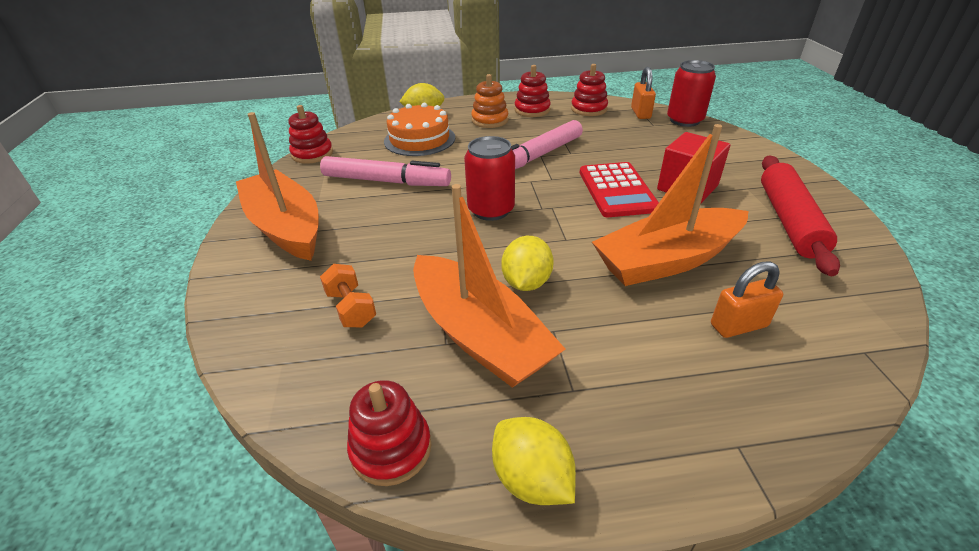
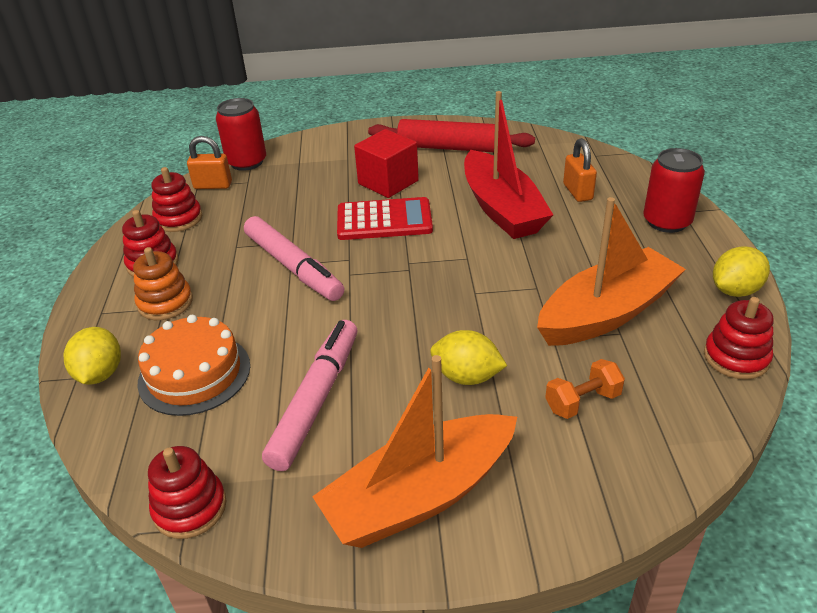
camera: 85 degrees left, 0 degrees up
(491, 210) = (407, 304): red can -> red can (667, 222)
(526, 282) = (534, 284): yellow lemon -> yellow lemon (467, 376)
(667, 260) = (501, 209): orange boat -> red boat

